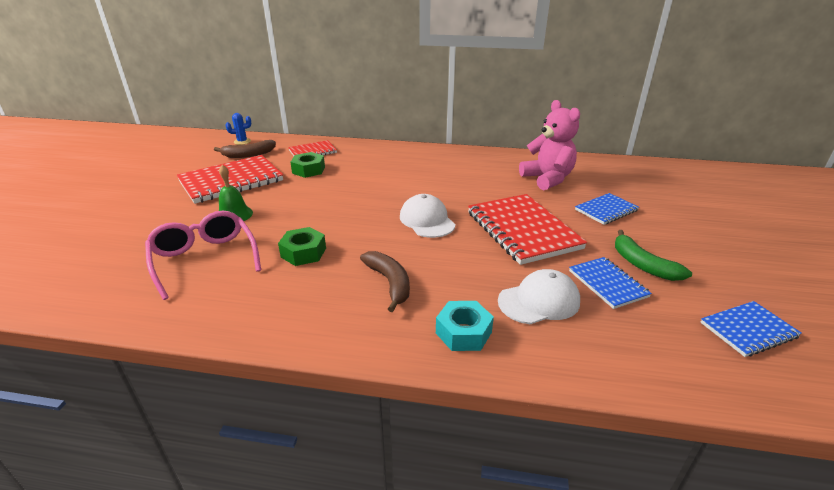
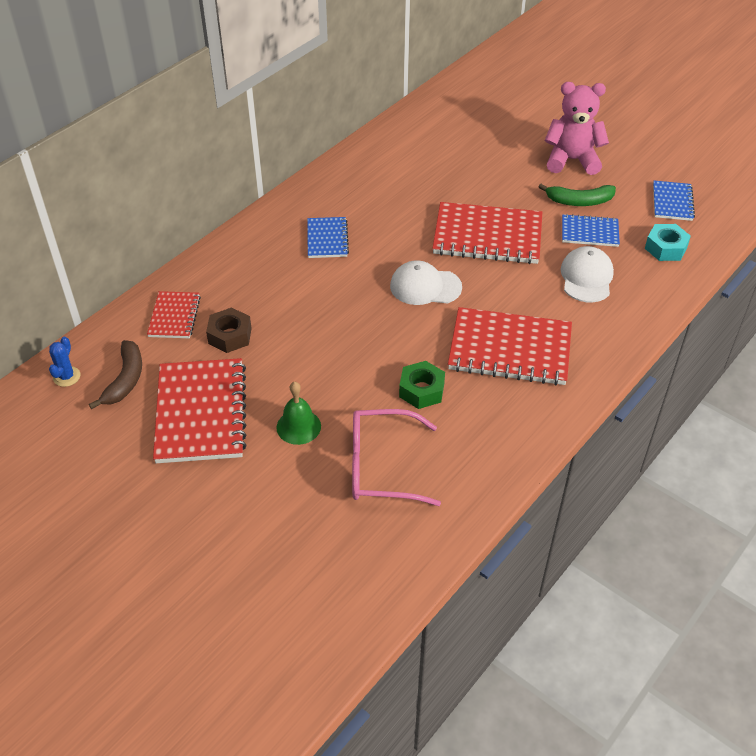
camera: 60 degrees left, 15 degrees up
(308, 170) = (230, 336): green nut -> brown nut
(389, 283) = (510, 349): brown banana -> red notebook
(463, 332) = (596, 333): turquoise nut -> turquoise nut (665, 248)
(547, 179) = (409, 172): pink teddy bear -> pink teddy bear (572, 160)
(606, 210) = (493, 172): blue notebook -> blue notebook (327, 239)

